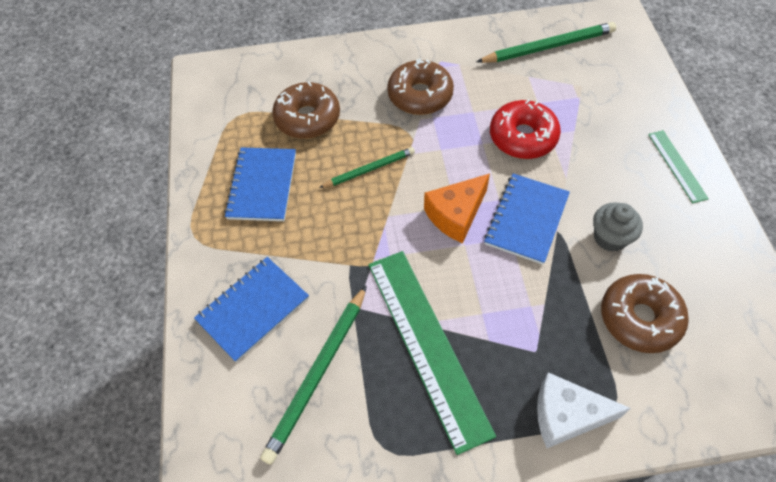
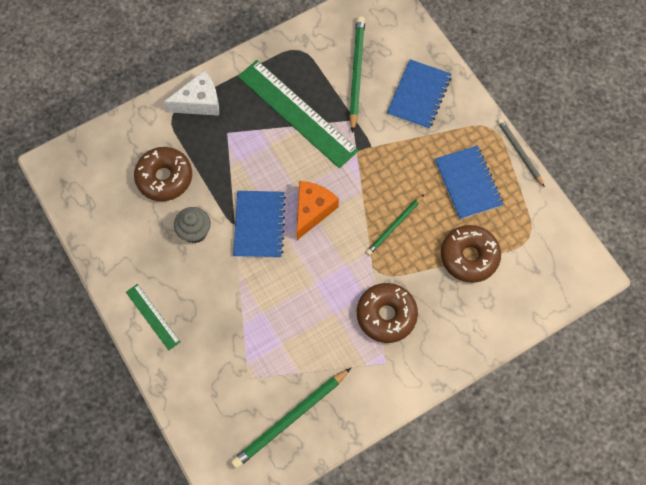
camera: 155 degrees right, 10 degrees up
(183, 198) = (519, 152): none -> grey pencil
(523, 137) = (284, 301): red donut -> none

